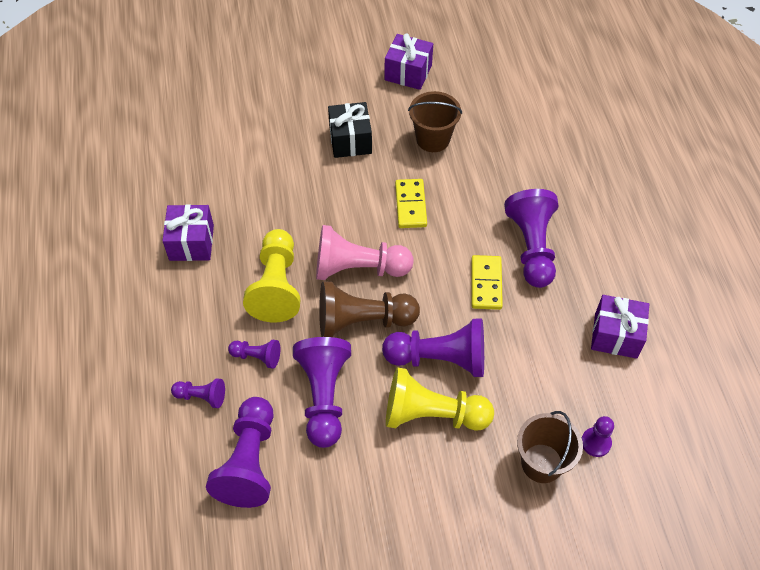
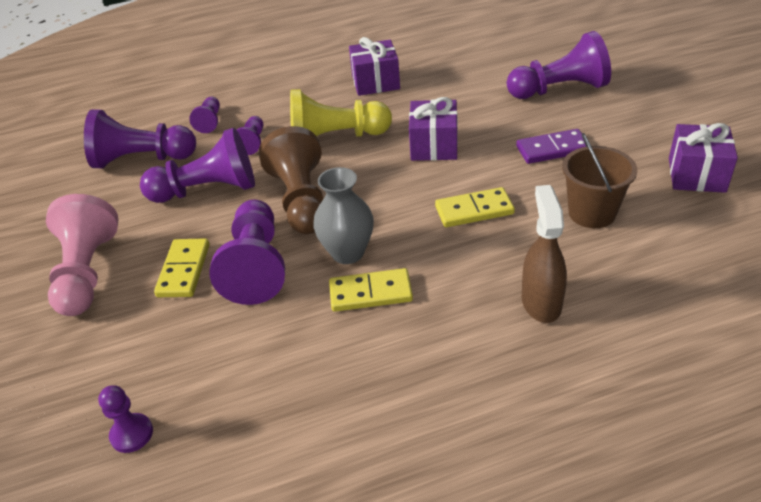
camera: 85 degrees right, 15 degrees down
(350, 140) = (552, 149): black gift -> purple domino
(358, 268) = (370, 186): pink pawn -> pink pawn (87, 273)
(432, 414) = (183, 270): yellow pawn -> yellow domino
(439, 293) = (347, 253): none -> grey vase
(514, 189) = (541, 302): none -> brown spray bottle
(532, 247) = (443, 332): purple pawn -> purple pawn (559, 89)
(542, 463) = (110, 377): brown bucket -> none
(615, 335) = (306, 447): purple gift -> purple gift (434, 146)

